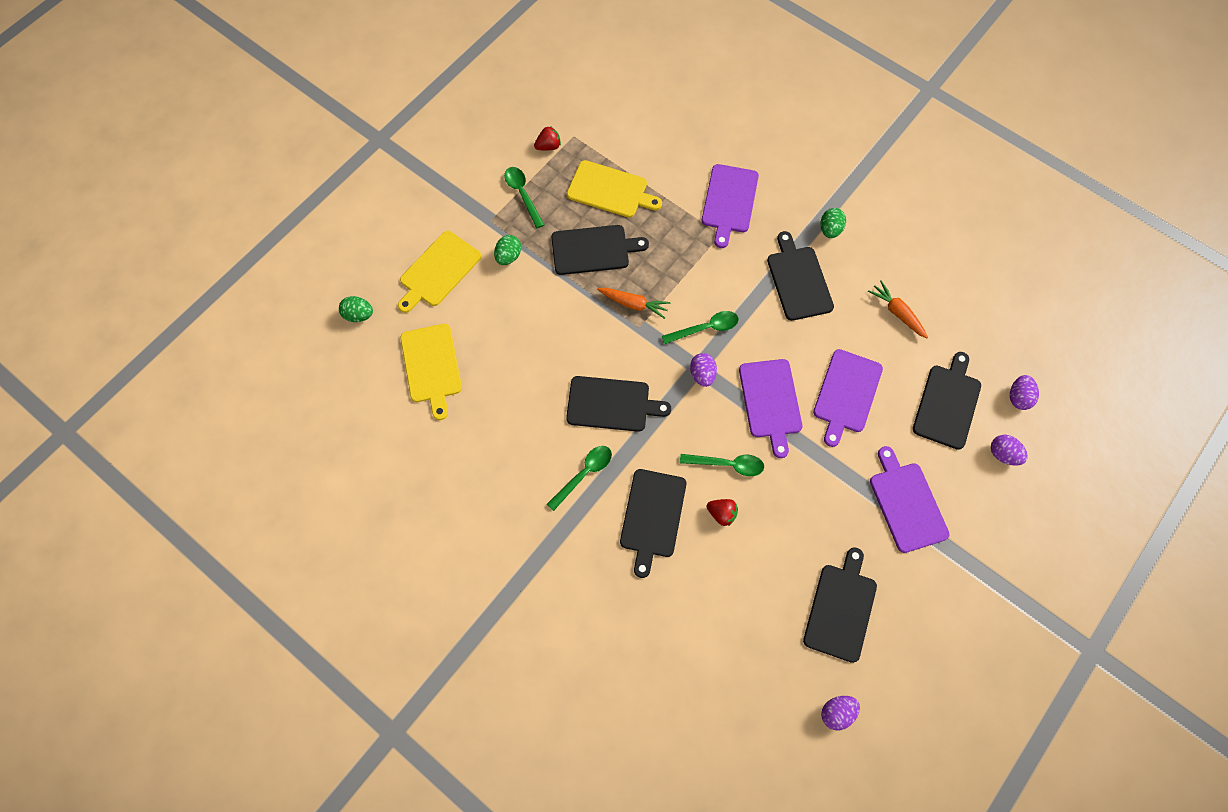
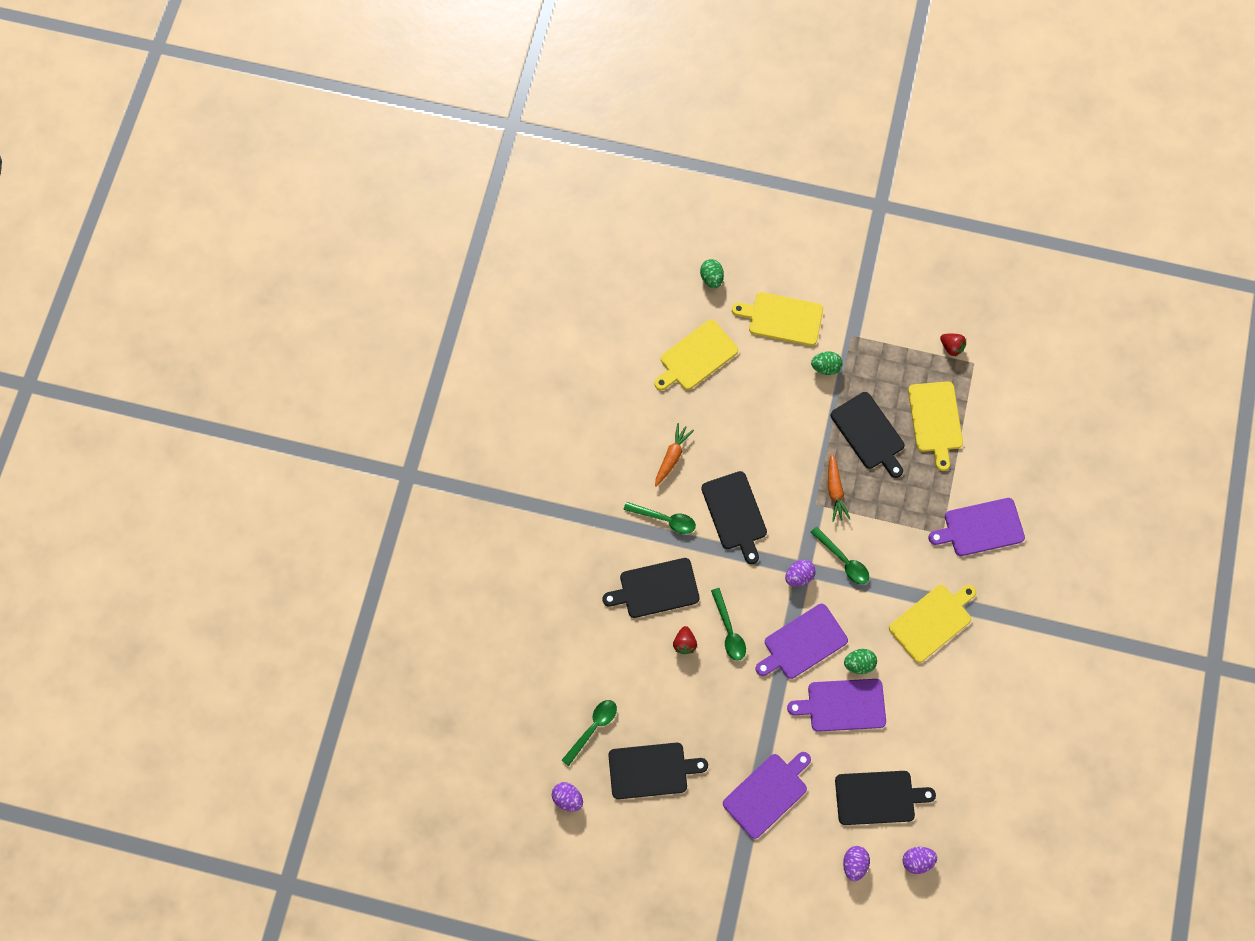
camera: 65 degrees right, 5 degrees up
(522, 194) = (891, 349): green spoon -> green spoon (593, 728)
(798, 280) = (932, 621): black cutting board -> yellow cutting board
(830, 230) = (1000, 629): green egg -> green egg (858, 663)
(897, 313) = (945, 721): orange carrot -> orange carrot (672, 456)

